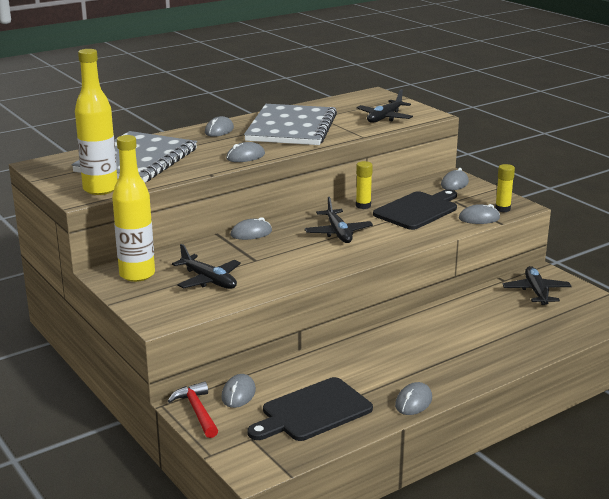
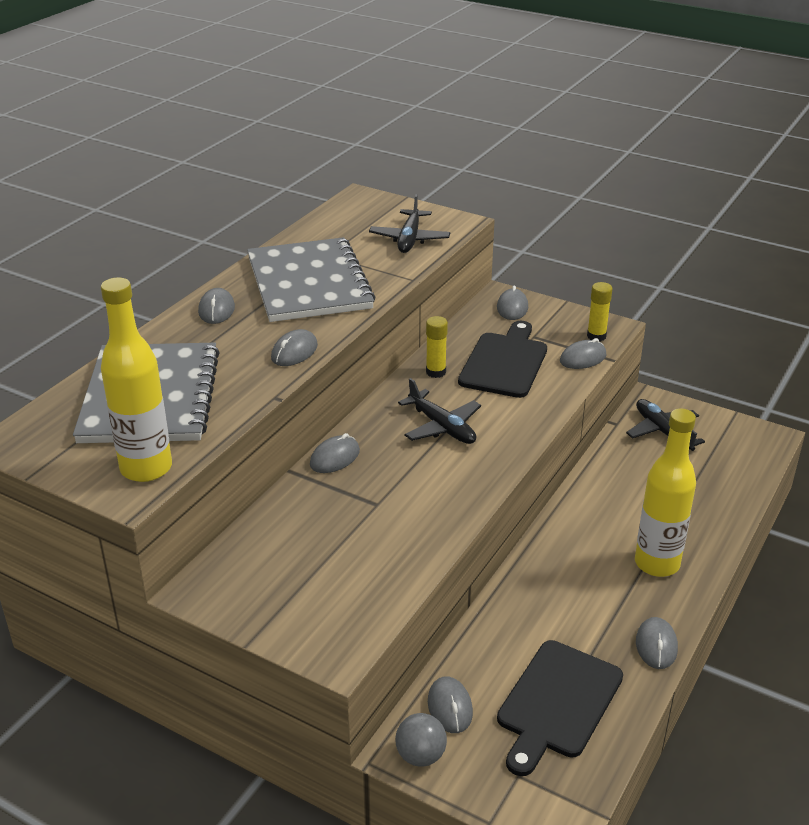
camera: 25 degrees left, 10 degrees up
(137, 275) = (242, 578): yellow bottle -> yellow bottle (657, 564)
(197, 411) = (420, 756): red hammer -> grey ball
(209, 280) = (346, 559): black plane -> none

